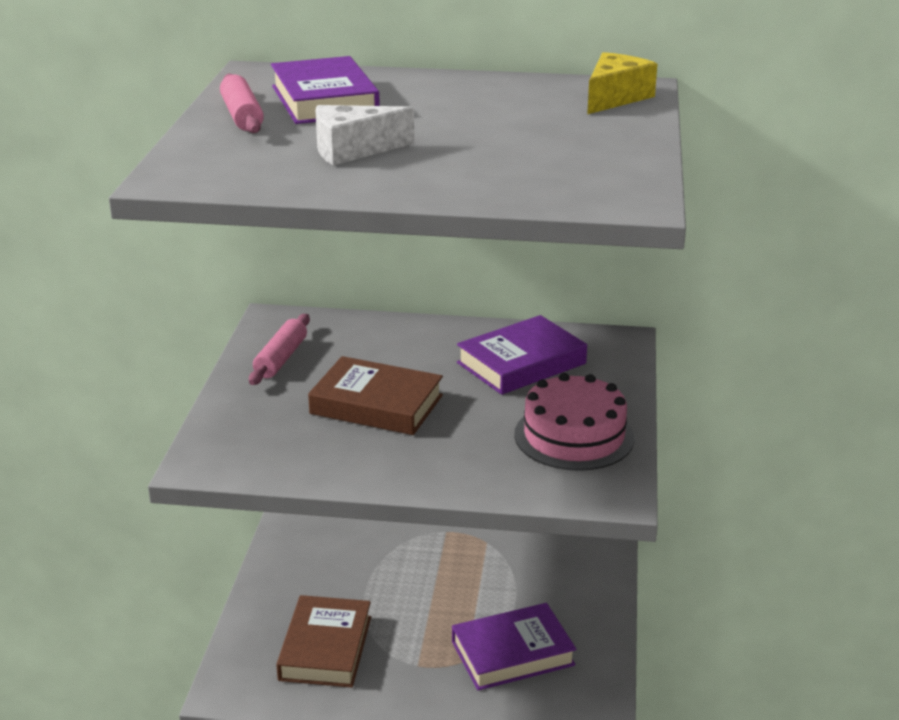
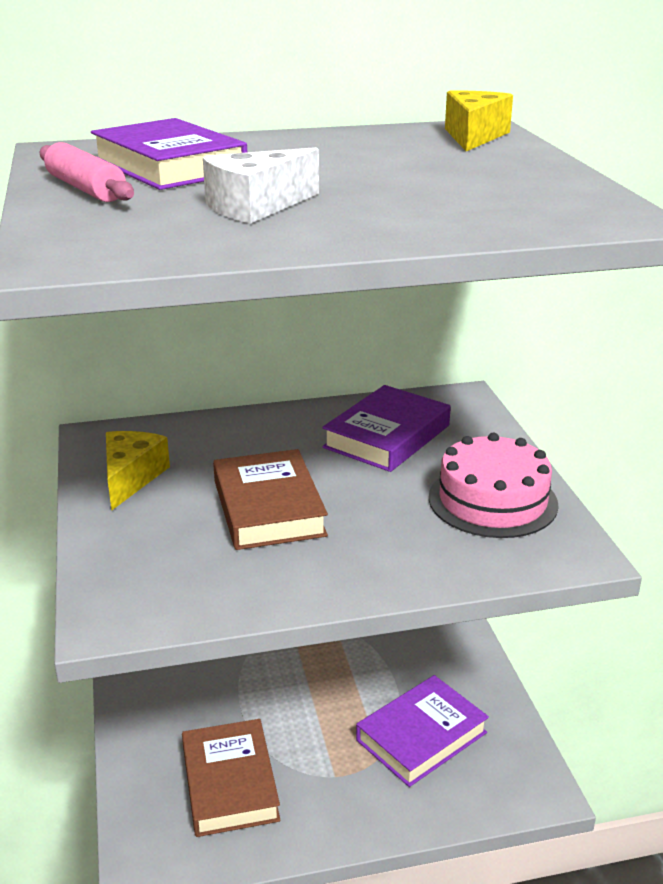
camera: 20 degrees left, 0 degrees up
(281, 359) = (131, 478): pink rolling pin -> yellow cheese
(376, 405) = (268, 508): brown book -> brown book turned 75 degrees clockwise

